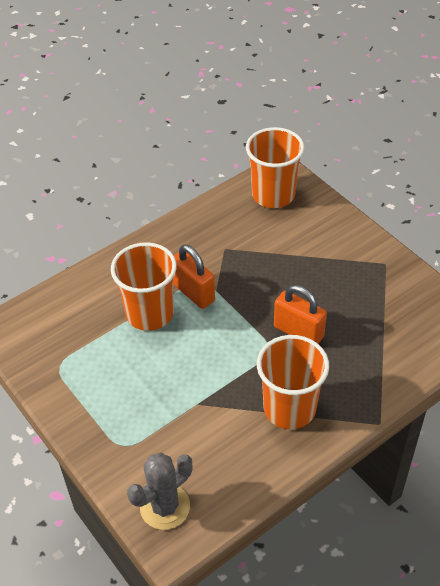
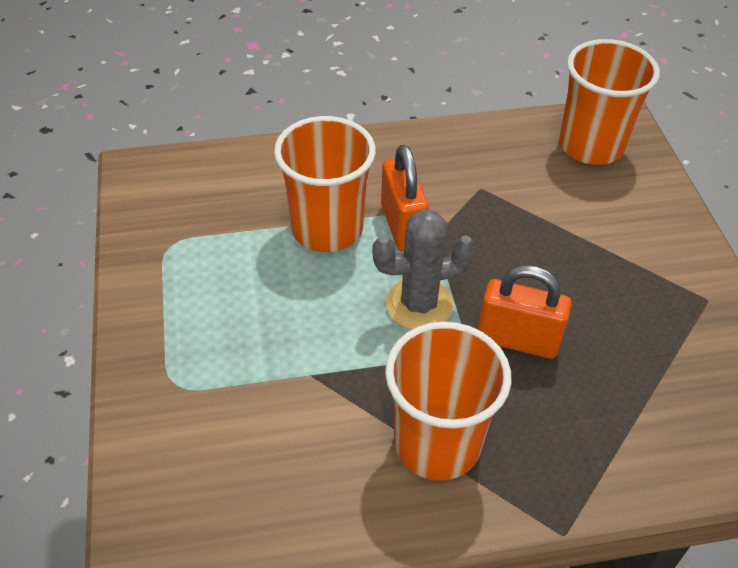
camera: 25 degrees right, 0 degrees up
(165, 507) = (170, 498): grey cactus -> grey cactus (419, 304)
(298, 332) = (517, 340): orange padlock -> orange padlock turned 45 degrees counterclockwise

